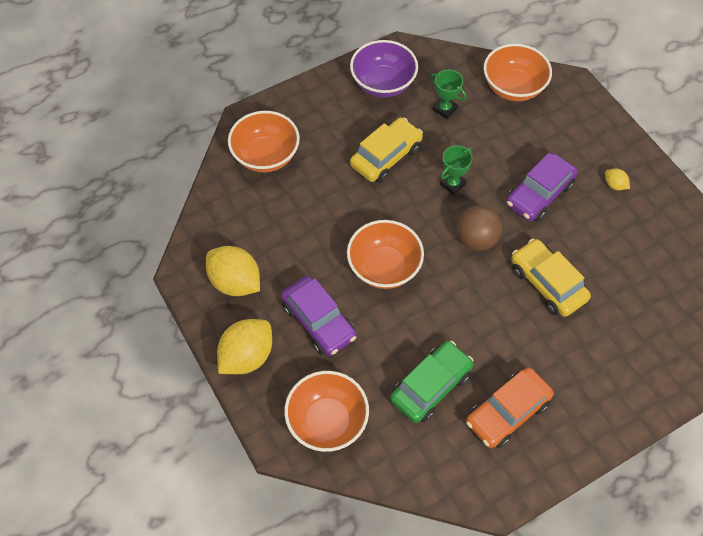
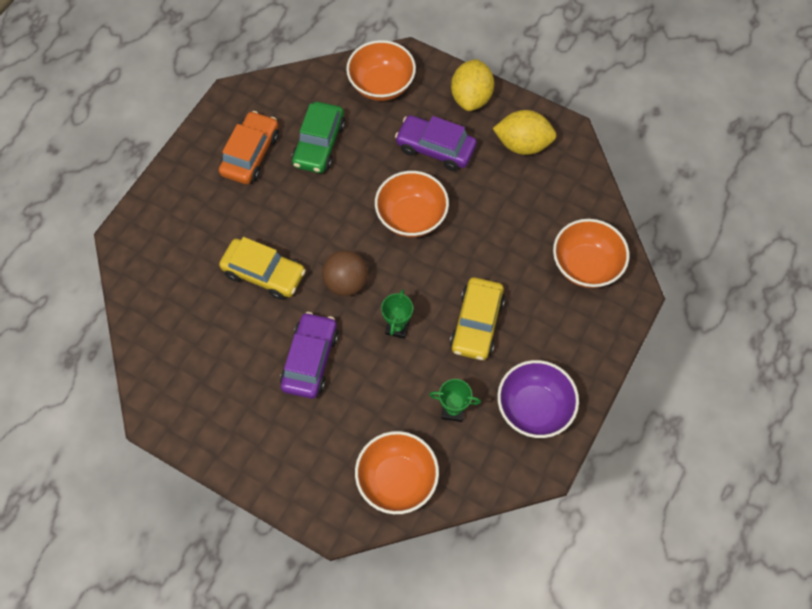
camera: 150 degrees right, 5 degrees up
(614, 185) = (240, 410): yellow lemon -> none

